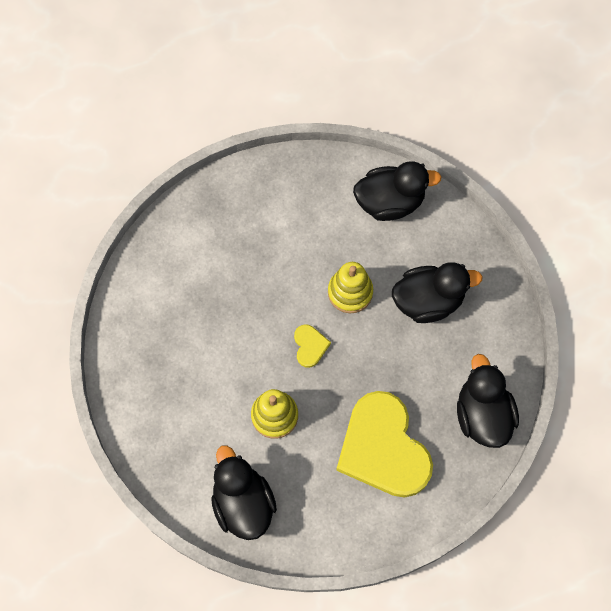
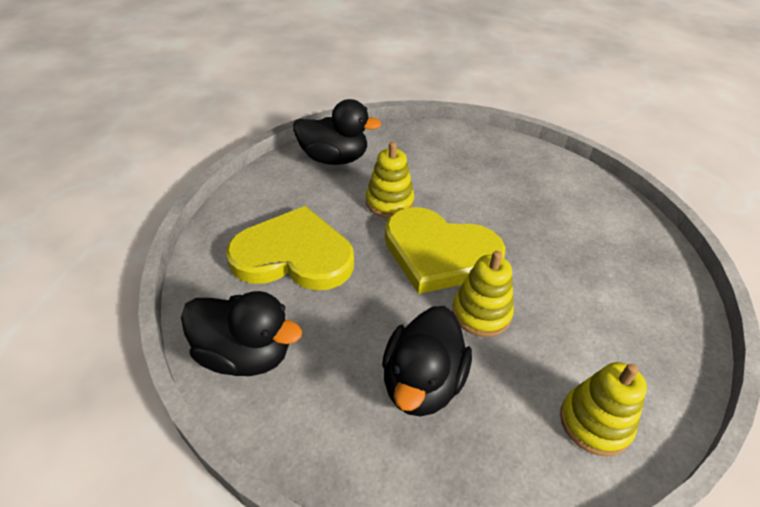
camera: 120 degrees right, 25 degrees down
(310, 346) = (439, 253): yellow heart -> yellow heart, size x2.42
(390, 202) = (595, 422): black duck -> yellow stacking toy

